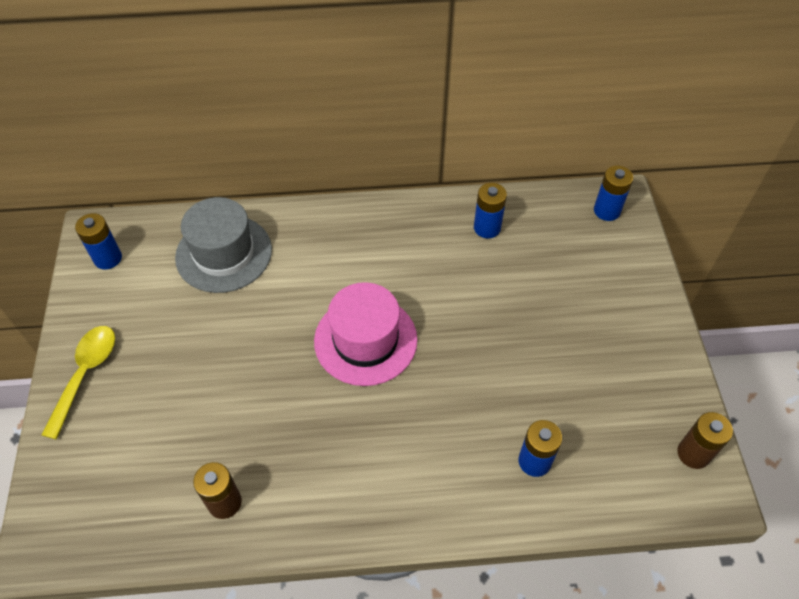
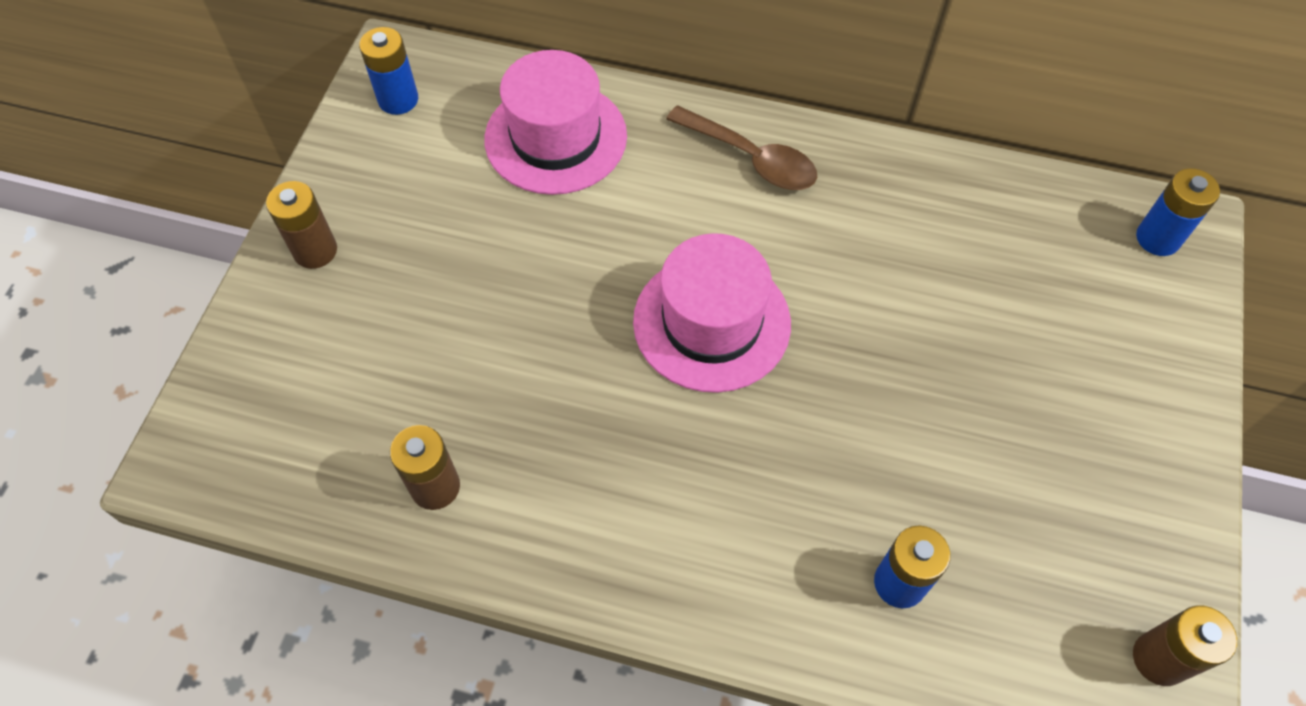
camera: 20 degrees right, 5 degrees up
(85, 374) = (315, 251): yellow spoon -> brown battery
(224, 253) = (556, 138): grey hat -> pink hat
(353, 231) = (751, 158): none -> brown spoon
(487, 228) = (955, 210): blue battery -> none

